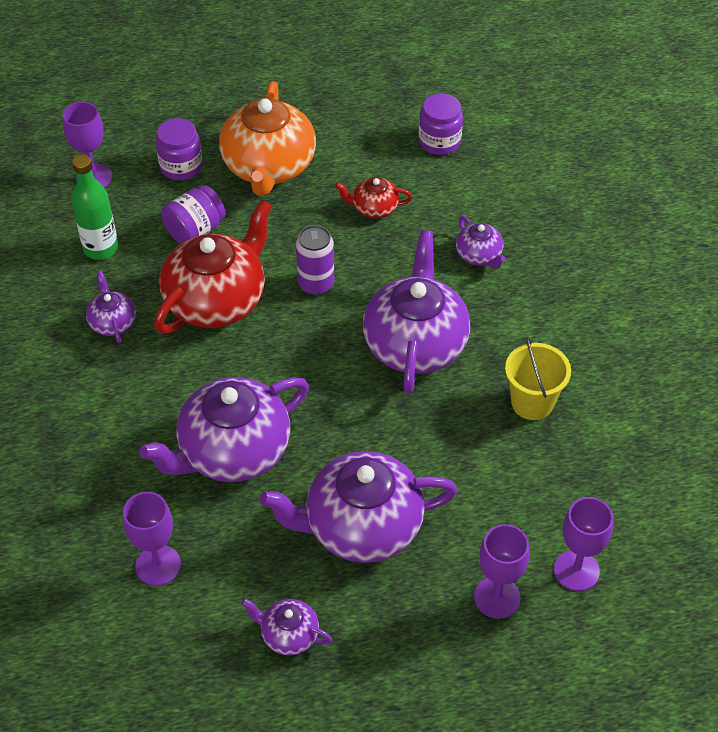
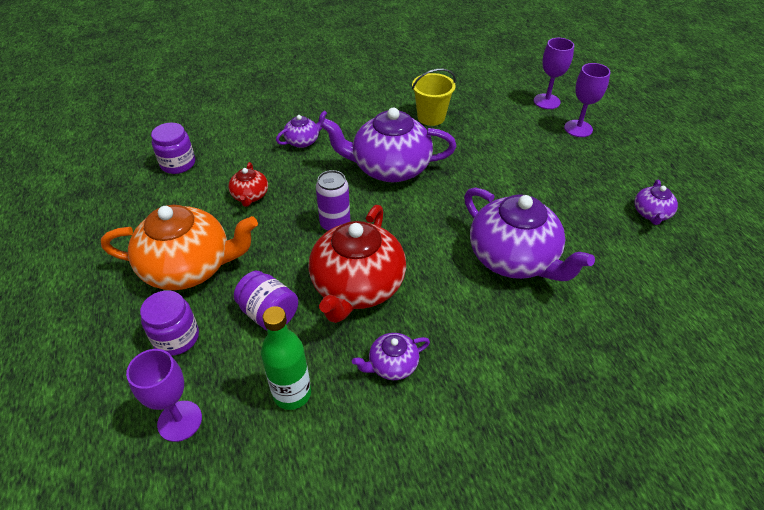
camera: 95 degrees left, 5 degrees down
(158, 565) = (634, 291): purple goblet -> none
(217, 300) = (357, 286): red teapot -> red teapot turned 105 degrees counterclockwise
(361, 526) = (553, 185): purple teapot -> none

